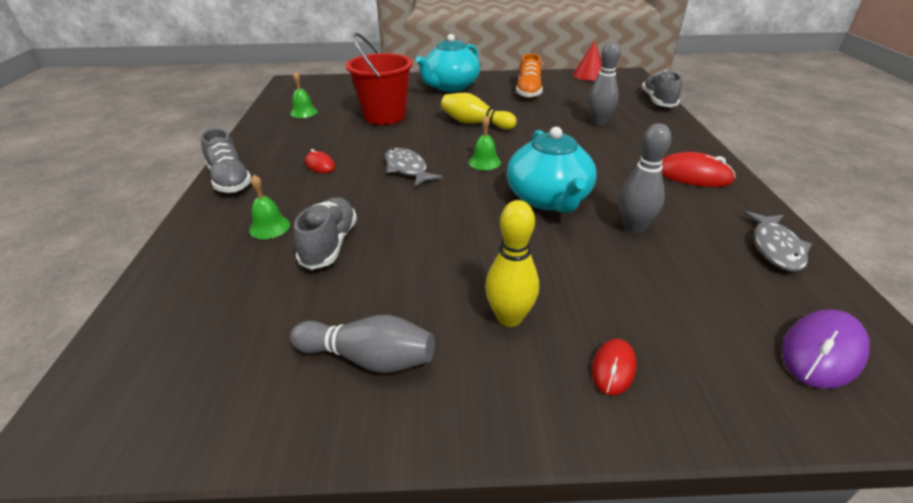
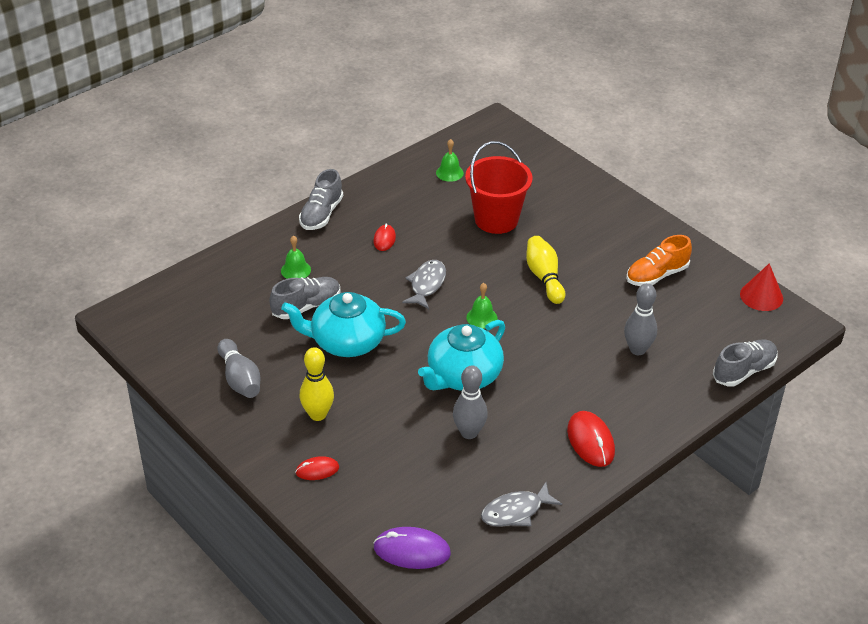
camera: 50 degrees right, 5 degrees up
(450, 86) = (606, 220): turquoise teapot -> turquoise teapot (346, 342)

